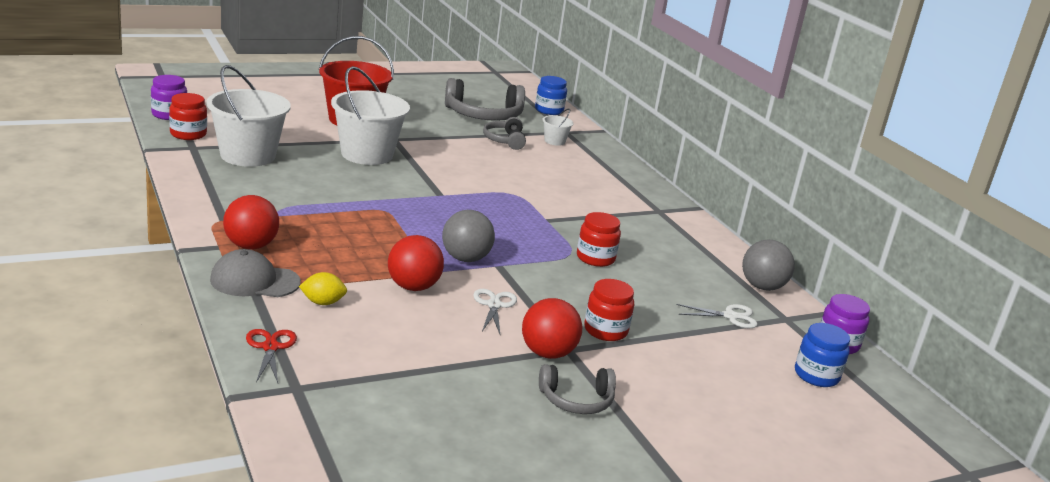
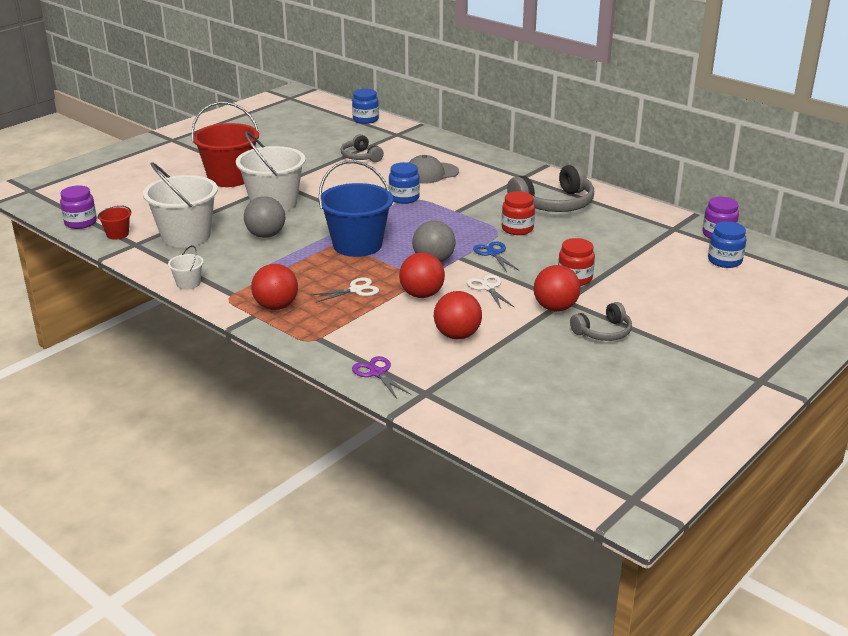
camera: 20 degrees left, 5 degrees up
(188, 134) = (117, 234): red jar -> red bucket
(254, 281) = (310, 331): grey cap -> grey cap (431, 173)
(270, 347) = (377, 373): red scissors -> purple scissors
(323, 302) = (374, 329): yellow lemon -> none
(402, 341) = (457, 335): none -> red ball
(403, 217) = (357, 245): none -> blue bucket
(483, 115) = (322, 140): grey headphones -> grey headphones (554, 204)
(505, 190) = (404, 198): none -> blue jar
(540, 273) = (493, 253): none -> blue scissors
(554, 141) = (396, 145): white bucket -> white bucket (188, 283)
(730, 316) = (639, 239): white scissors -> white scissors (356, 290)
(762, 287) = (639, 211): grey ball -> grey ball (266, 235)

